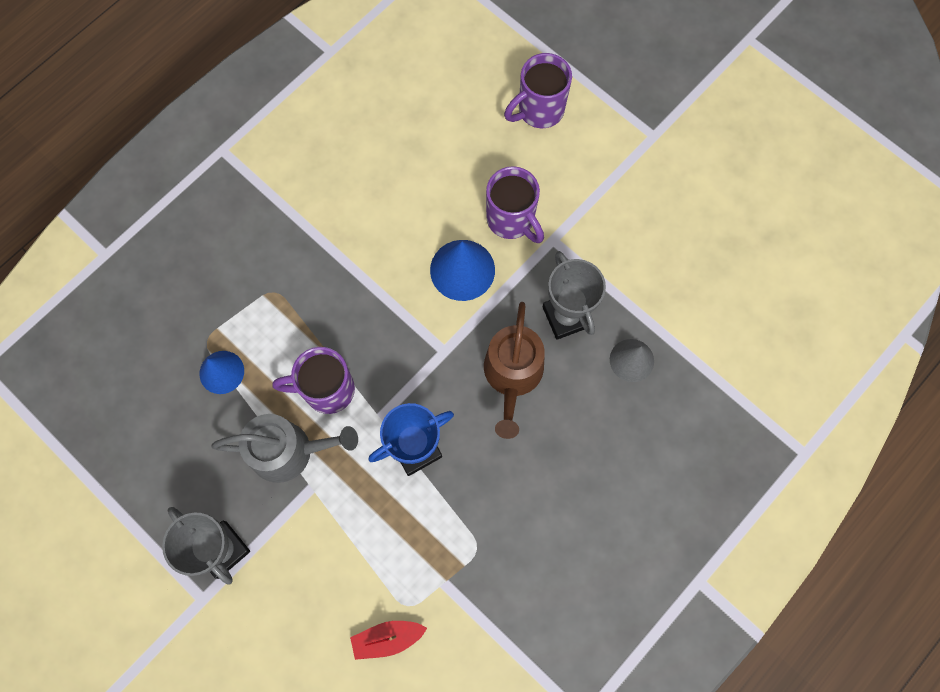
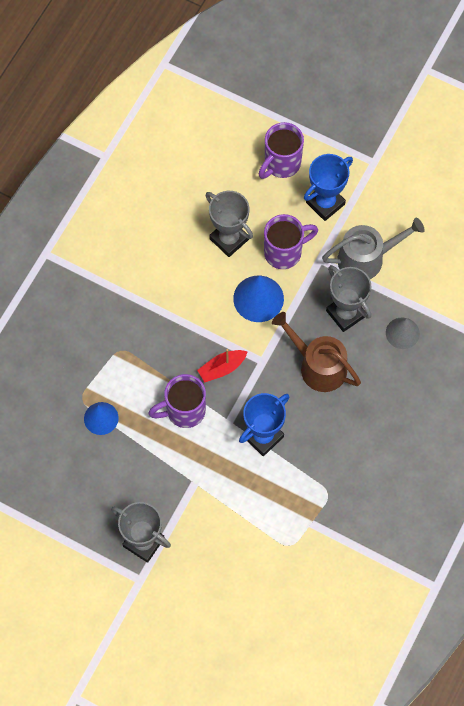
camera: 15 degrees left, 5 degrees down
(289, 451) = (170, 461): grey watering can -> grey watering can (366, 258)
(387, 638) = (282, 570): red boat -> red boat (222, 368)
(448, 187) = (229, 239): none -> grey trophy
(511, 220) = (284, 252): purple mug -> purple mug turned 60 degrees counterclockwise
(512, 375) = (318, 366): brown watering can -> brown watering can turned 135 degrees clockwise
(579, 171) = (325, 203): none -> blue trophy

